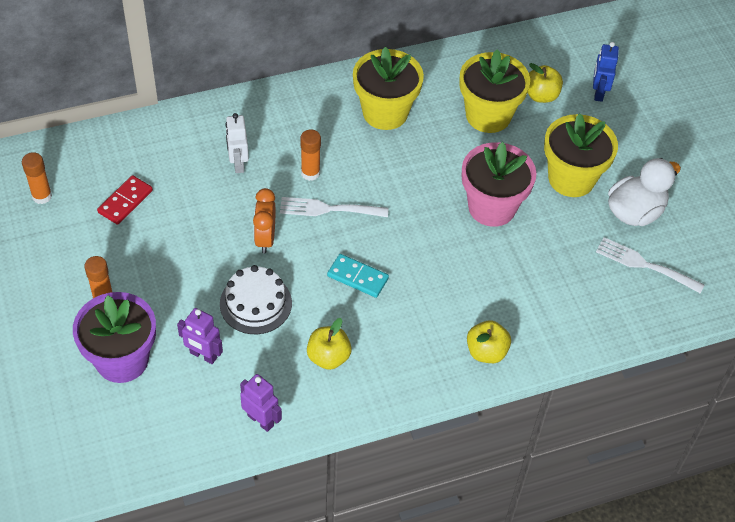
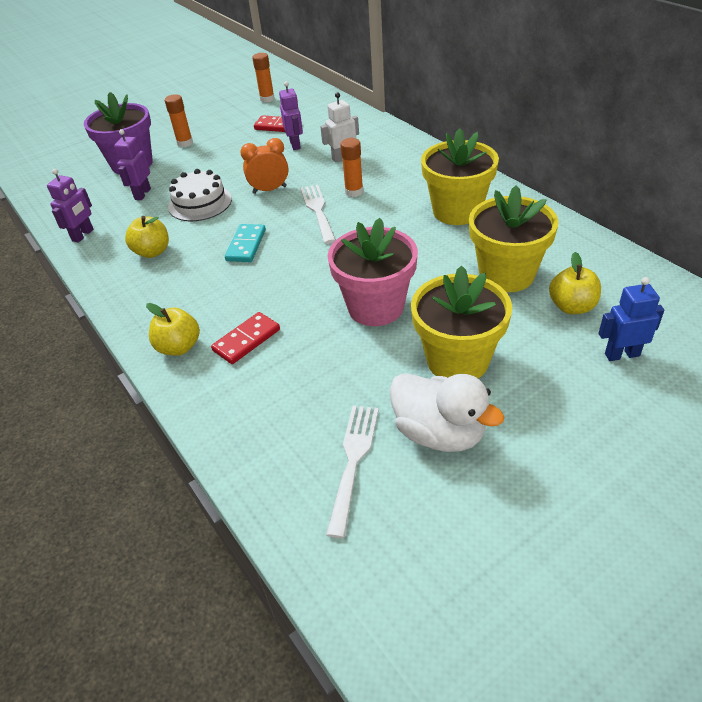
camera: 80 degrees right, 10 degrees down
(182, 196) = (295, 145): none -> purple robot
(497, 302) = (246, 340): none -> red domino

